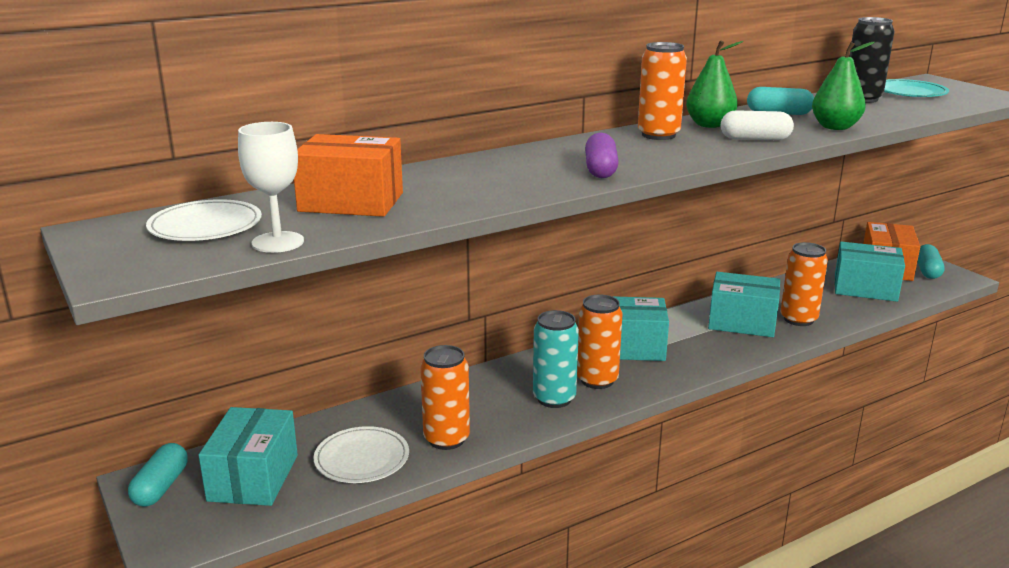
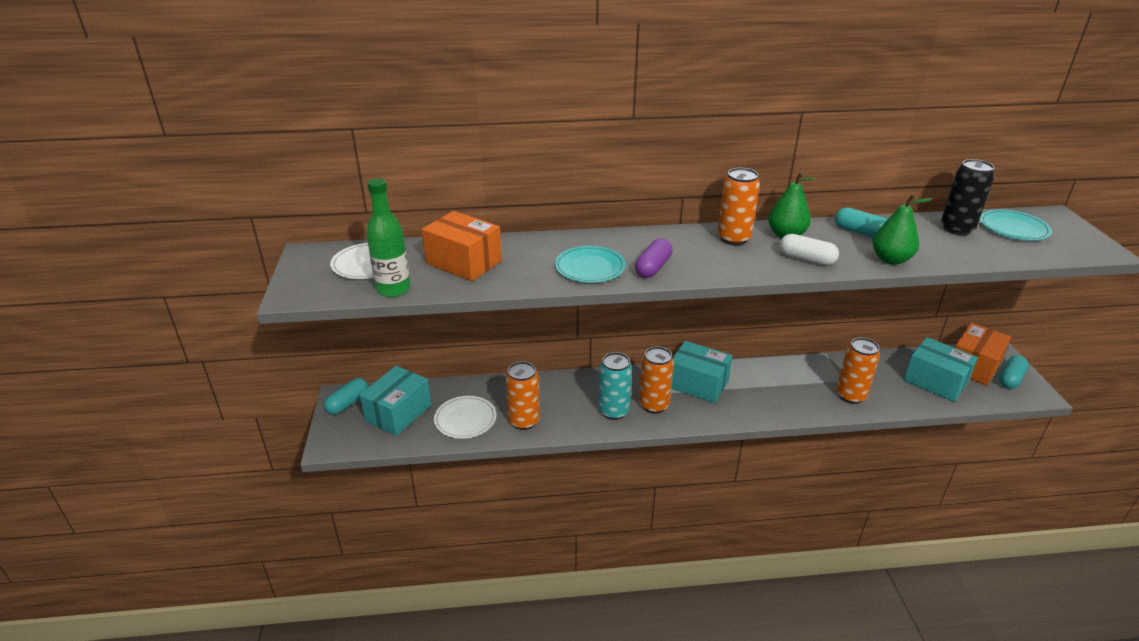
camera: 25 degrees right, 10 degrees up
(278, 242) = (393, 289): white goblet -> green bottle
(524, 181) = (590, 267): none -> turquoise plate
(742, 322) = (801, 386): turquoise box -> none

